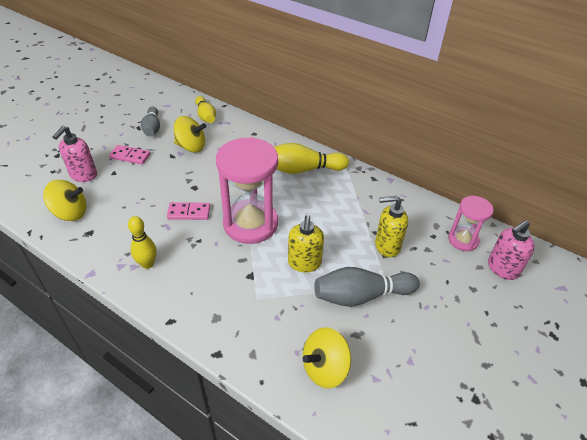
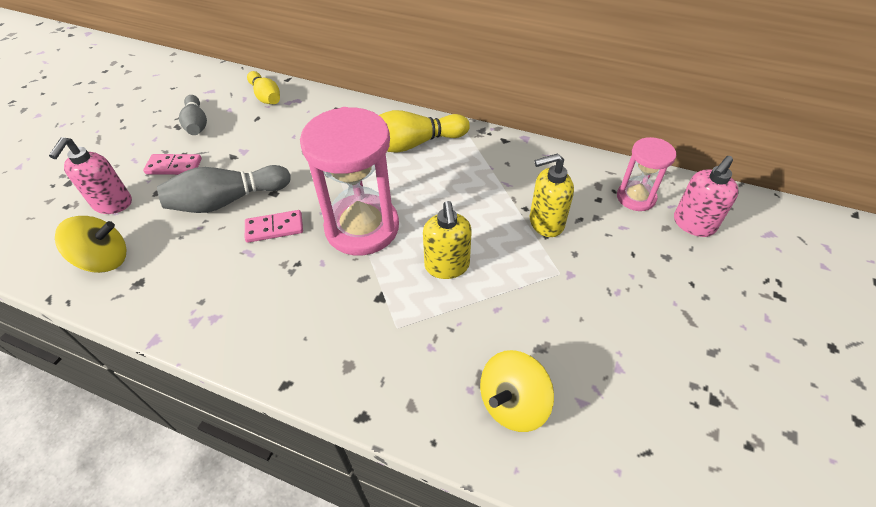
camera: 10 degrees left, 5 degrees up
(147, 264) = (233, 310): yellow bowling pin -> none
(191, 146) = (256, 139): yellow spinning top -> none
(361, 296) = (532, 295): grey bowling pin -> grey bowling pin (227, 201)

